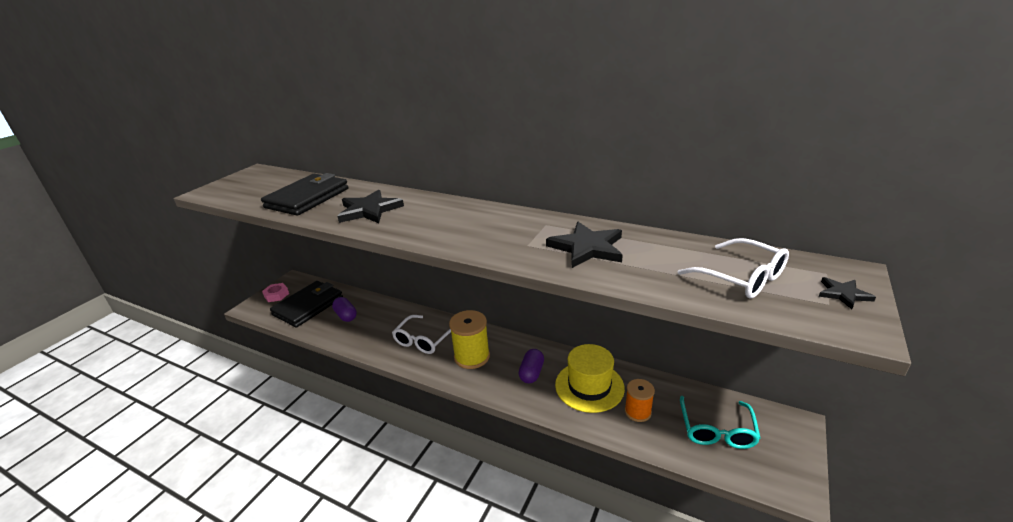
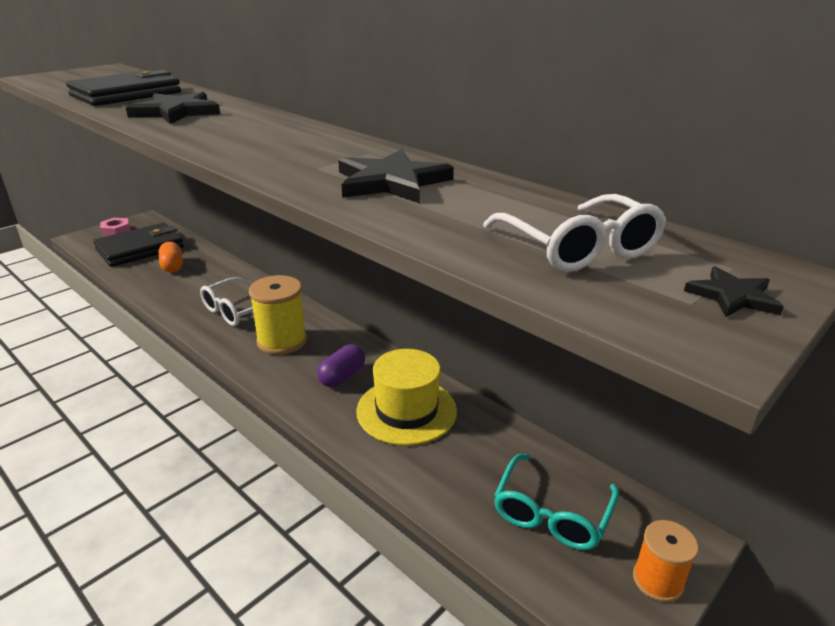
camera: 15 degrees right, 0 degrees up
(346, 316) = (172, 266): purple capsule -> orange capsule
(637, 412) = (451, 458): orange spool -> orange spool (657, 580)

